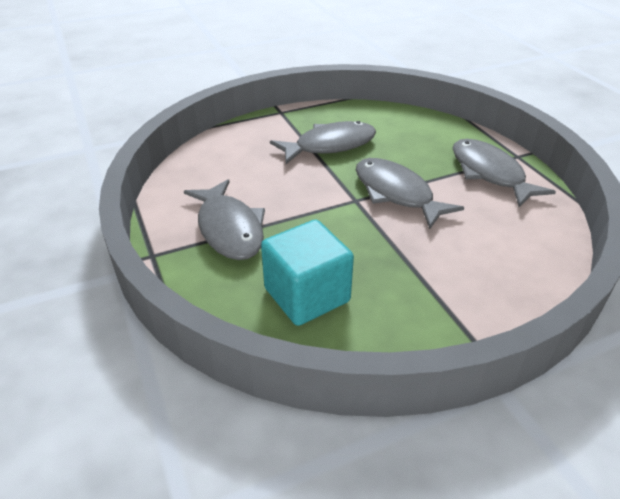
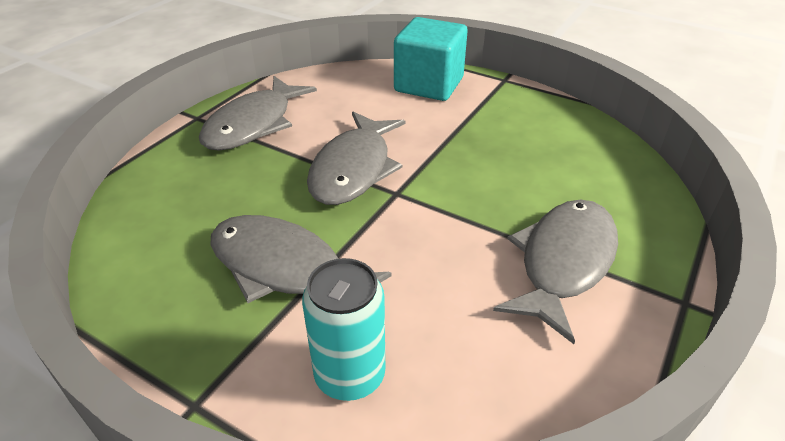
camera: 125 degrees left, 0 degrees up
(251, 142) = (350, 375): none -> turquoise can
(307, 295) = (568, 163): turquoise cube -> turquoise cube (429, 85)

